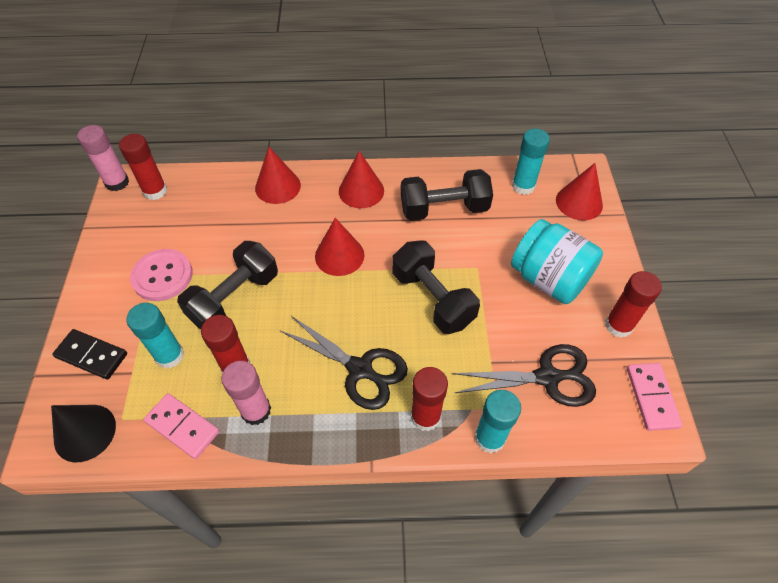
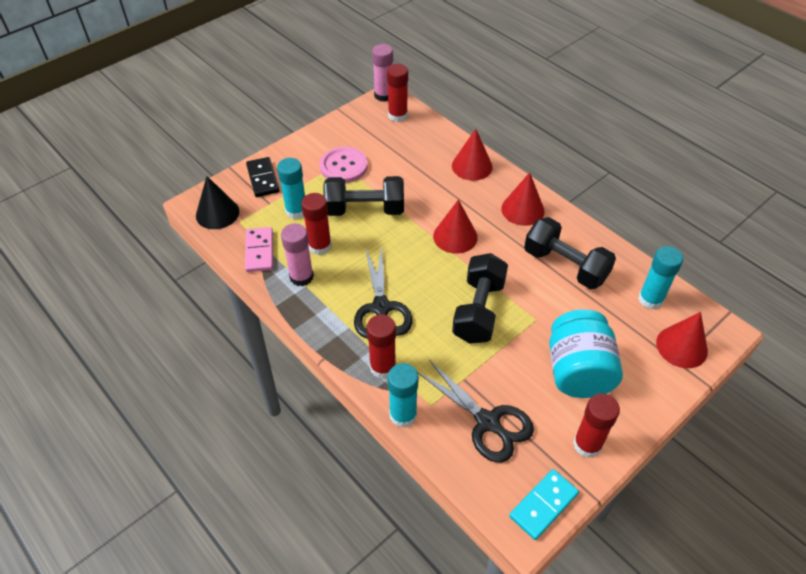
camera: 50 degrees right, 5 degrees down
(651, 397) = (543, 505): pink domino -> turquoise domino

